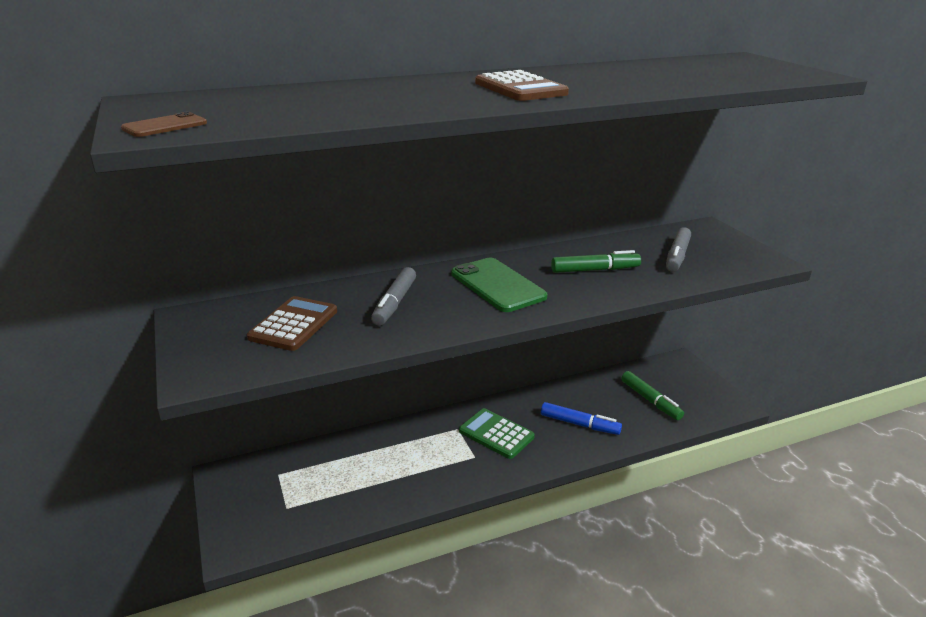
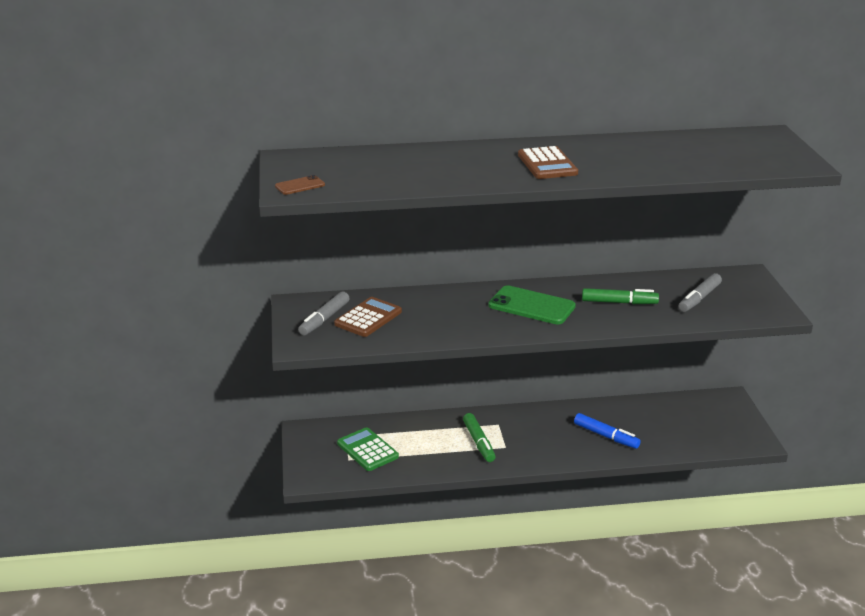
camera: 15 degrees right, 0 degrees up
(394, 303) = (446, 311): grey marker -> grey marker (324, 319)
(496, 434) = (530, 433): green calculator -> green calculator (367, 450)
(497, 285) = (531, 306): green phone -> green phone turned 45 degrees counterclockwise
(650, 400) = (681, 426): green marker -> green marker (479, 442)

